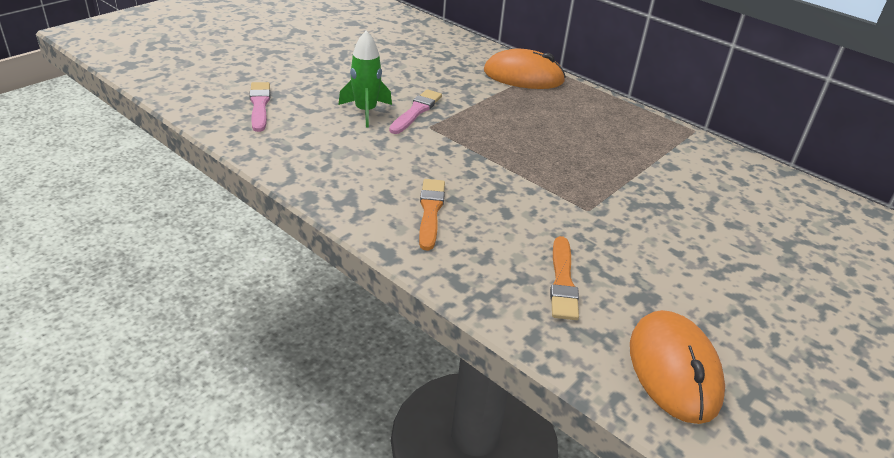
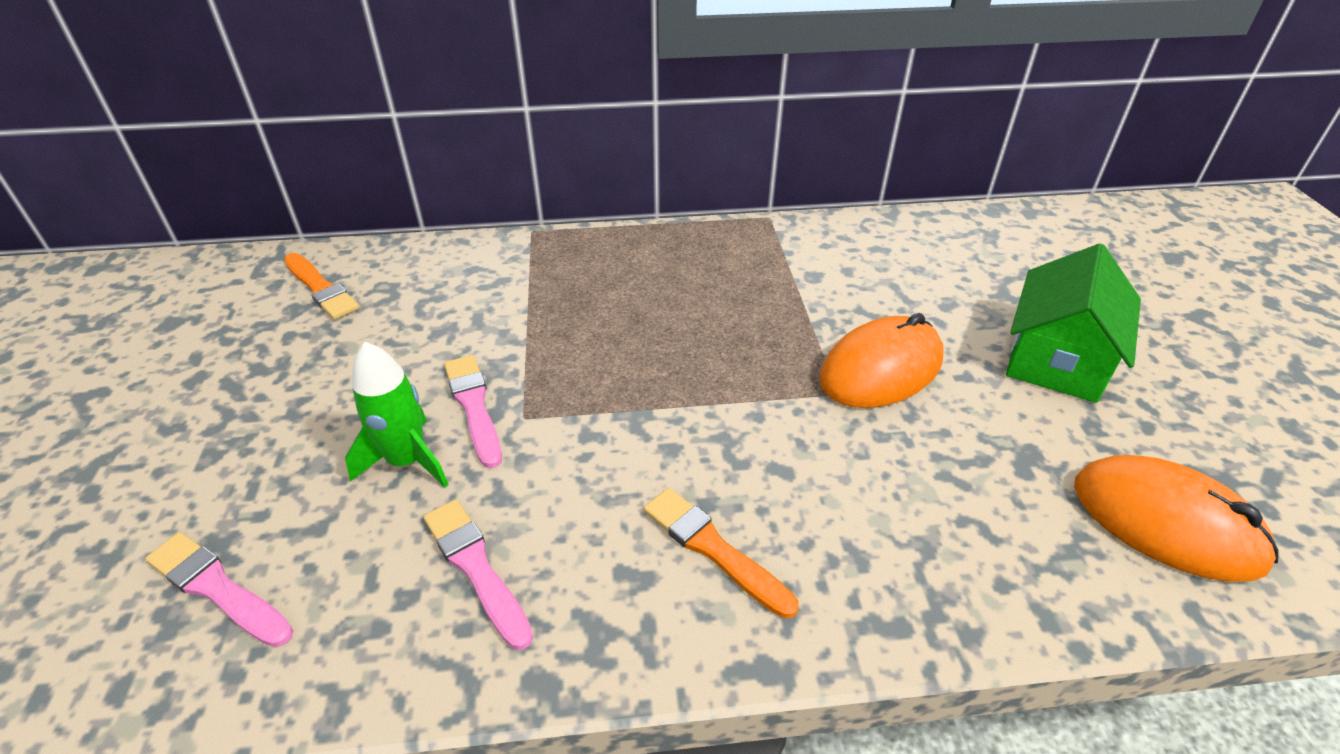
camera: 45 degrees left, 5 degrees up
(339, 155) = (476, 568): none -> pink brush
(523, 76) = (523, 260): orange mouse -> orange mouse (881, 369)
(562, 281) = (957, 512): orange brush -> orange brush (321, 288)
(756, 285) = (1056, 359): none -> green house

